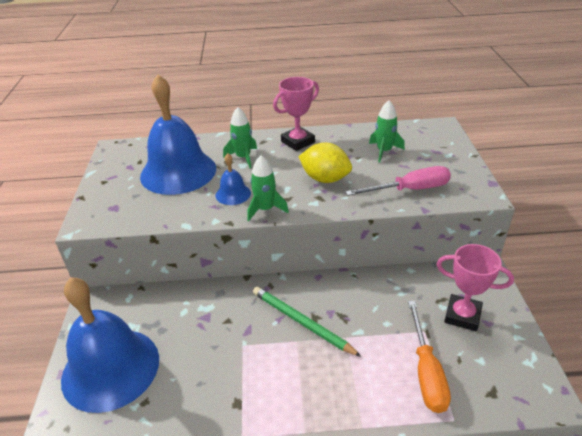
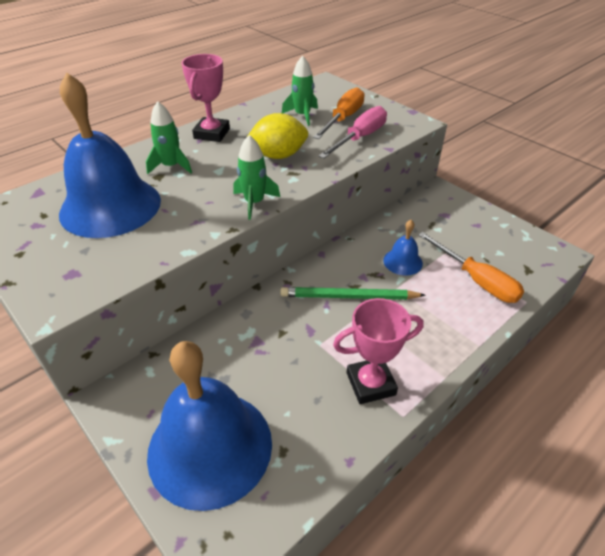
camera: 40 degrees left, 5 degrees up
(233, 194) = (203, 202): blue bell -> blue bell (403, 261)
(416, 167) = (343, 119): none -> orange screwdriver
(462, 315) = (457, 228): pink trophy -> pink trophy (370, 384)

